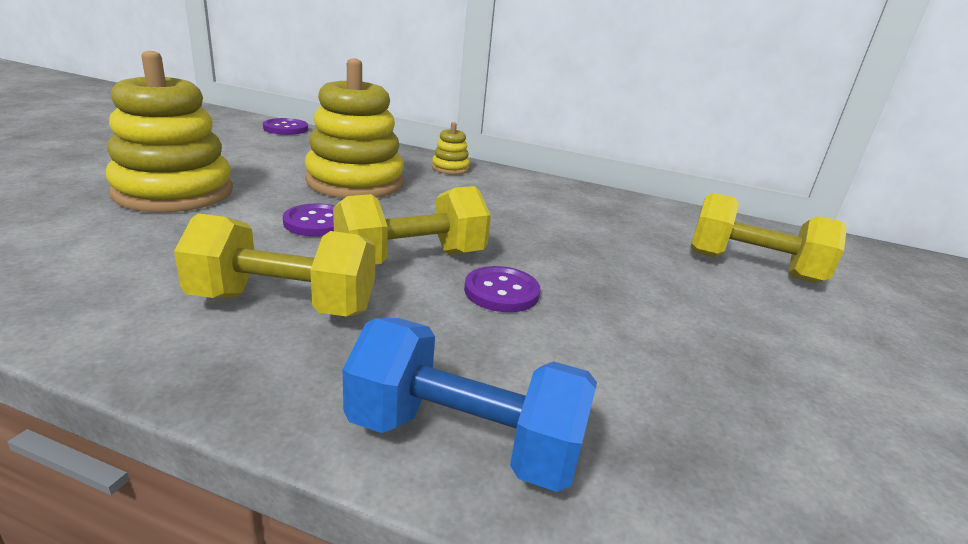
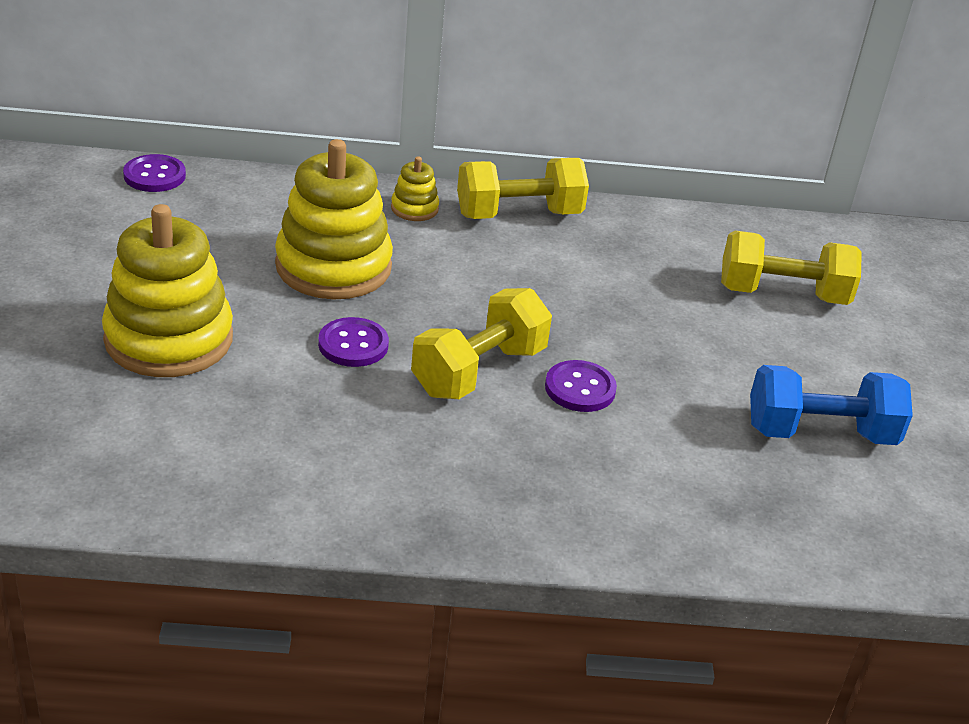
camera: 20 degrees left, 10 degrees up
(283, 304) = (416, 452): yellow dumbbell -> yellow dumbbell (519, 214)
(464, 441) = (631, 528): blue dumbbell -> blue dumbbell (820, 433)

